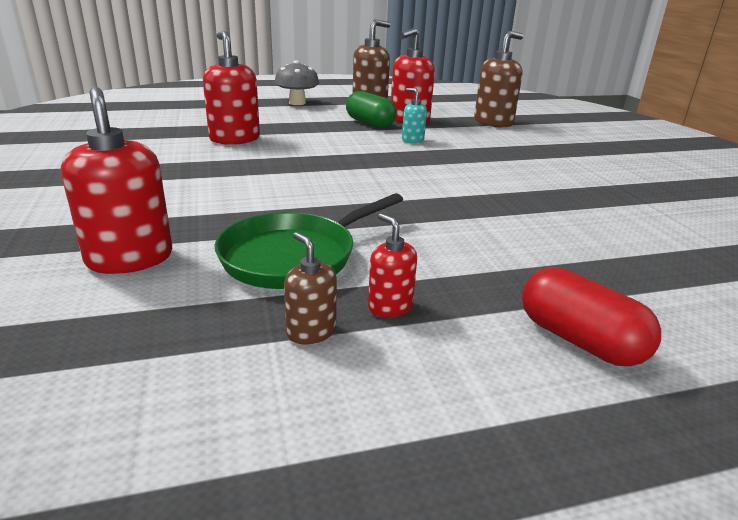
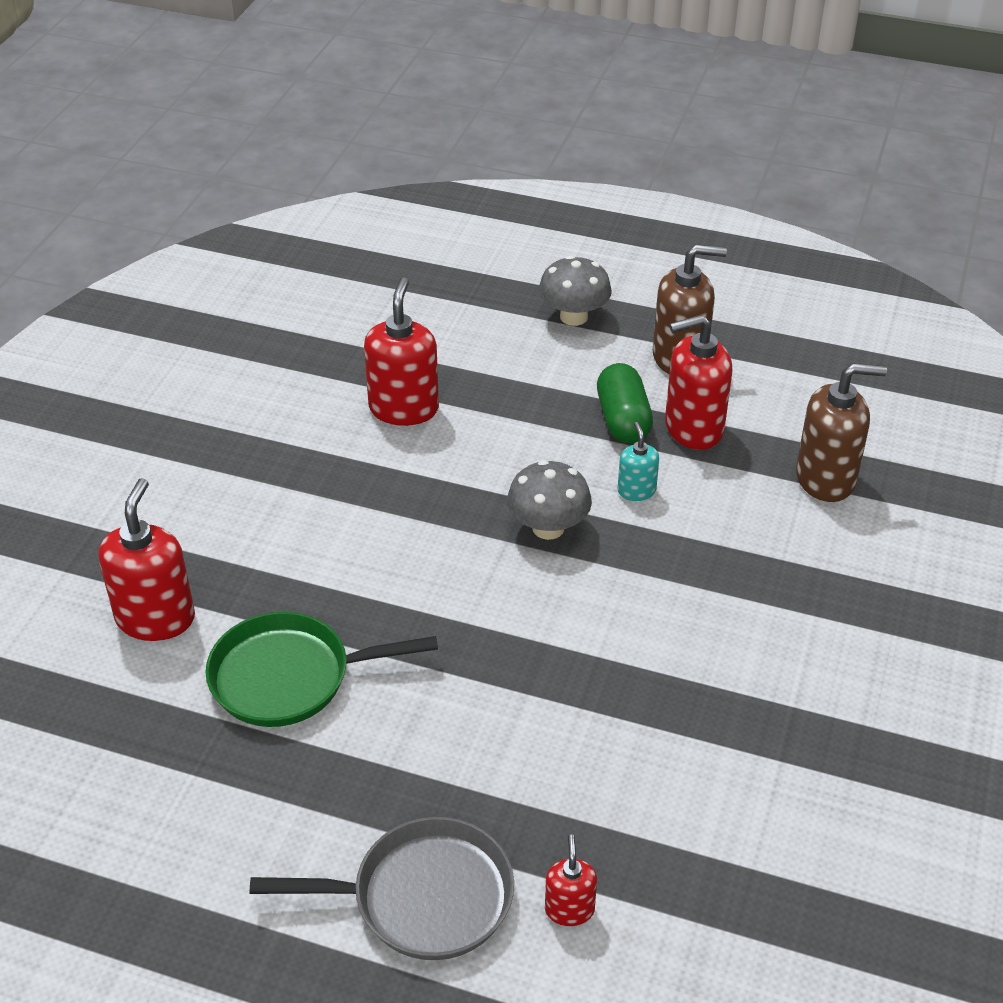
camera: 35 degrees right, 15 degrees up
(311, 331) = (227, 779): brown soap dispenser -> none
(384, 159) = (548, 528): none -> grey mushroom
(390, 306) = (310, 782): red soap dispenser -> red soap dispenser (569, 909)
(579, 340) = (423, 897): red capsule -> grey pan

